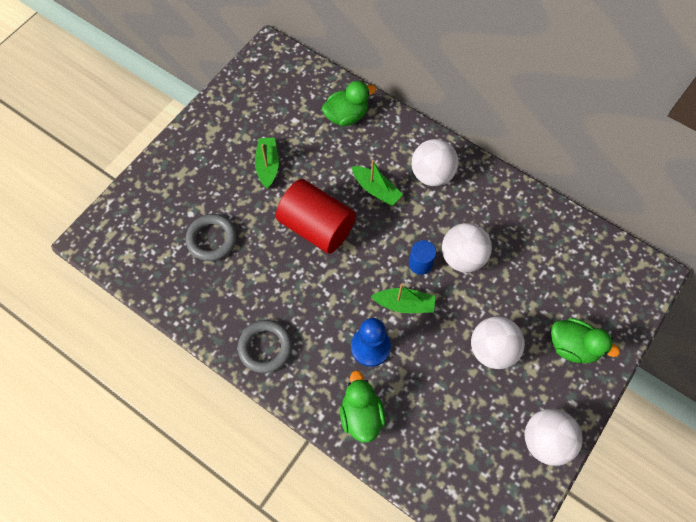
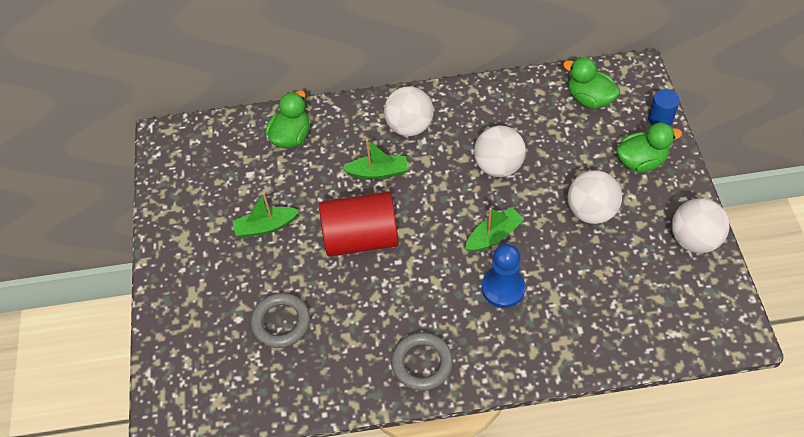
camera: 40 degrees left, 10 degrees down
(268, 166) = (266, 226): green boat -> green boat turned 60 degrees counterclockwise
(361, 415) = (551, 342): green duck -> green duck (589, 99)
(420, 263) = (472, 197): blue cylinder -> blue cylinder (660, 119)

